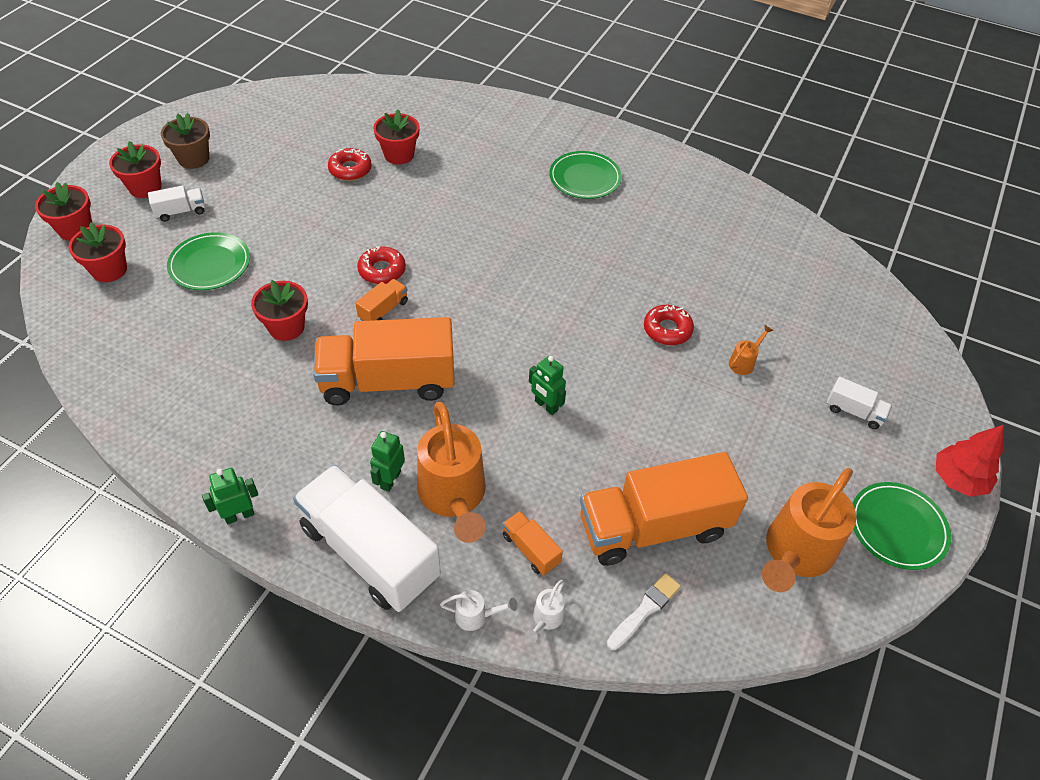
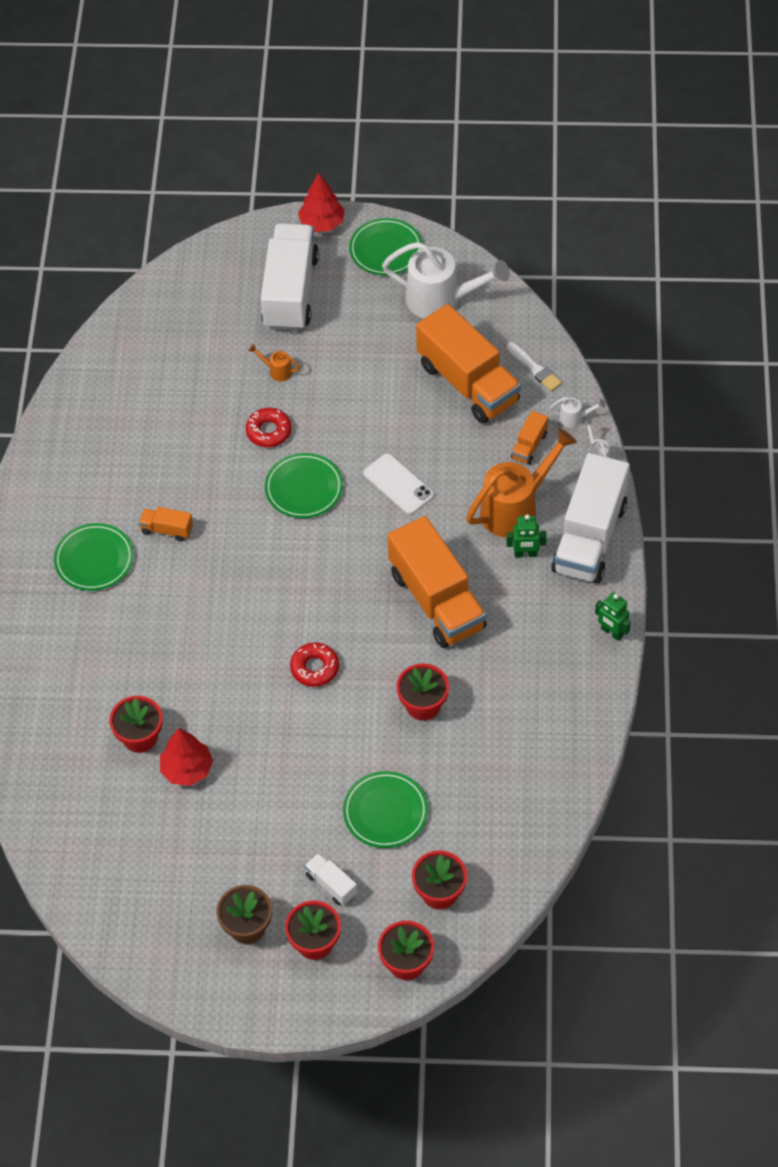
camera: 110 degrees left, 5 degrees up
(350, 169) = (187, 769): red donut -> red tree
(383, 310) = (362, 642): orange truck -> orange truck (167, 530)
(546, 406) = (398, 484): green robot -> white phone
(583, 331) = (304, 488): none -> green plate
(645, 610) = (534, 368): white brush -> white brush turned 150 degrees counterclockwise
(795, 553) = (441, 300): orange watering can -> white watering can
(854, 412) = (290, 292): white truck -> white truck, size x2.33

